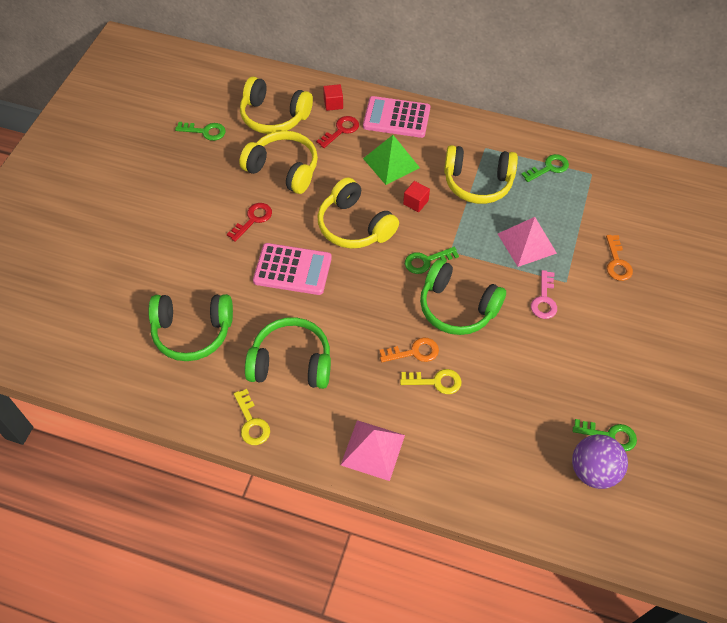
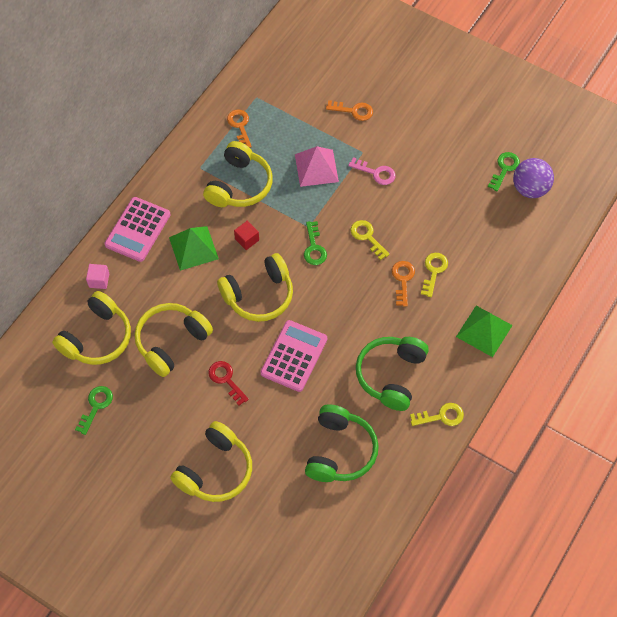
camera: 75 degrees left, 5 degrees up
(155, 232) = (215, 470): none -> yellow headphones
(333, 104) = (99, 280): red cube -> pink cube
(341, 130) = (137, 281): red key -> none
(373, 449) = (484, 331): pink pyramid -> green pyramid
(457, 307) = (367, 237): green headphones -> yellow key
(549, 168) = (240, 126): green key -> orange key

